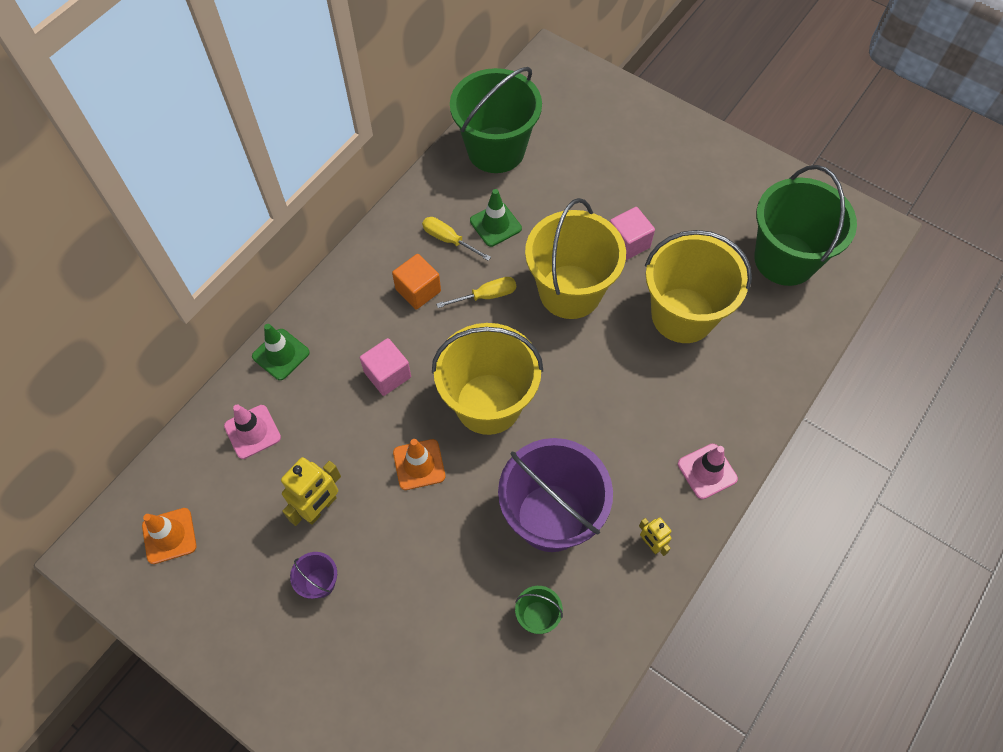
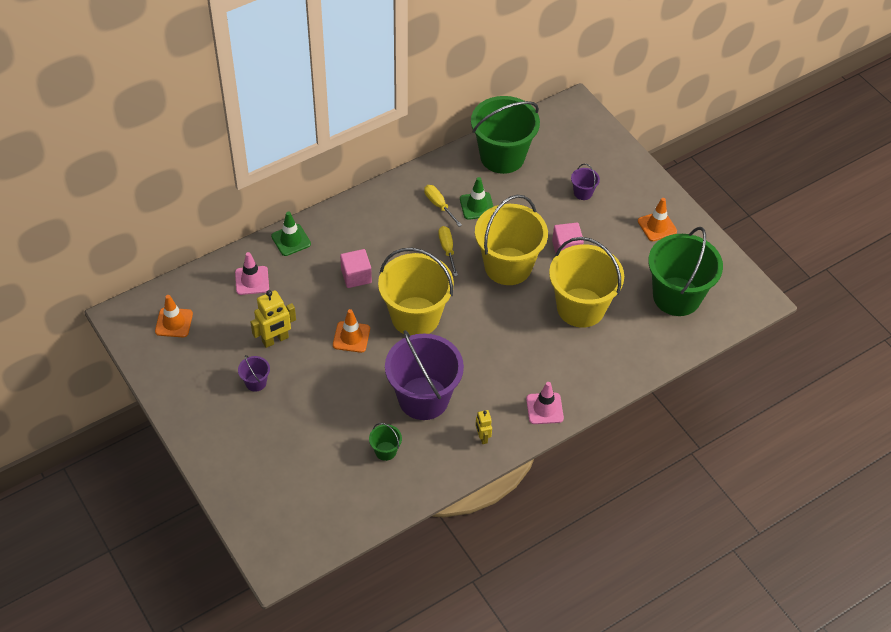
camera: 20 degrees right, 10 degrees down
(418, 290) = (402, 231): orange cube -> none
(486, 296) = (447, 249): yellow screwdriver -> yellow screwdriver turned 105 degrees counterclockwise
(612, 164) = (583, 193): none -> purple bucket
(717, 177) = (657, 226): none -> orange traffic cone

